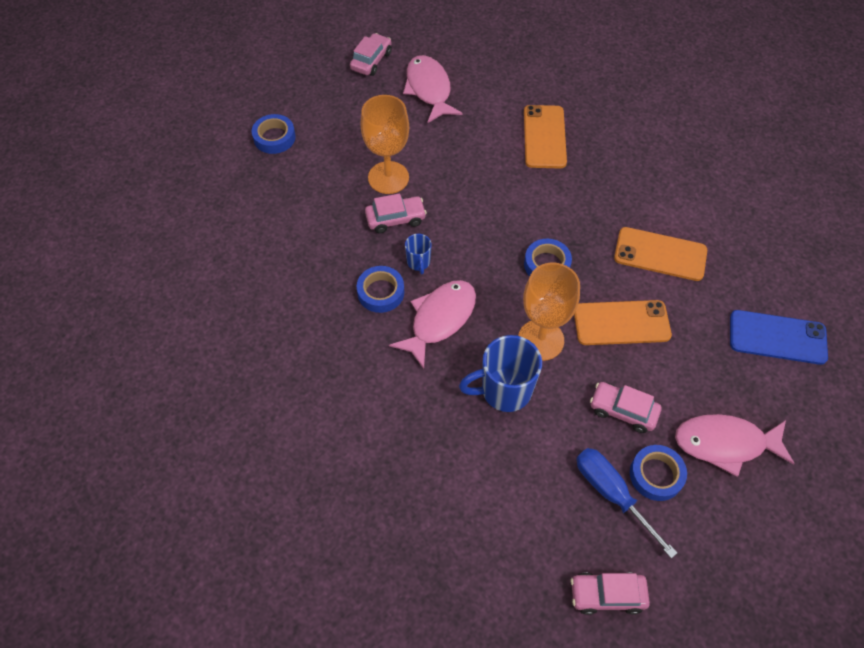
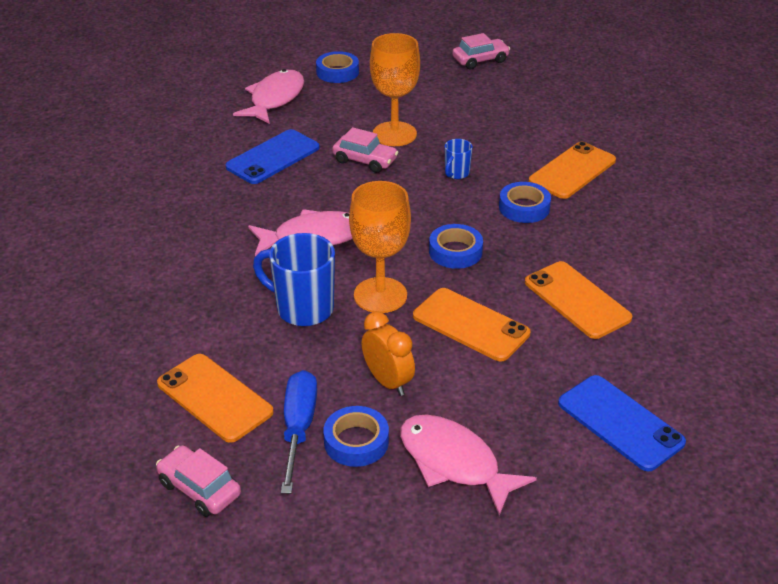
camera: 40 degrees right, 20 degrees down
(323, 261) = (273, 157): none -> blue phone
(381, 292) = (290, 197): blue tape -> blue tape (524, 207)
(418, 262) = (346, 195): blue mug -> blue mug (456, 173)
(429, 89) = (506, 97): pink fish -> pink fish (275, 99)
(533, 514) = (215, 398): none -> orange phone
(623, 411) = (388, 382): pink car -> orange clock

